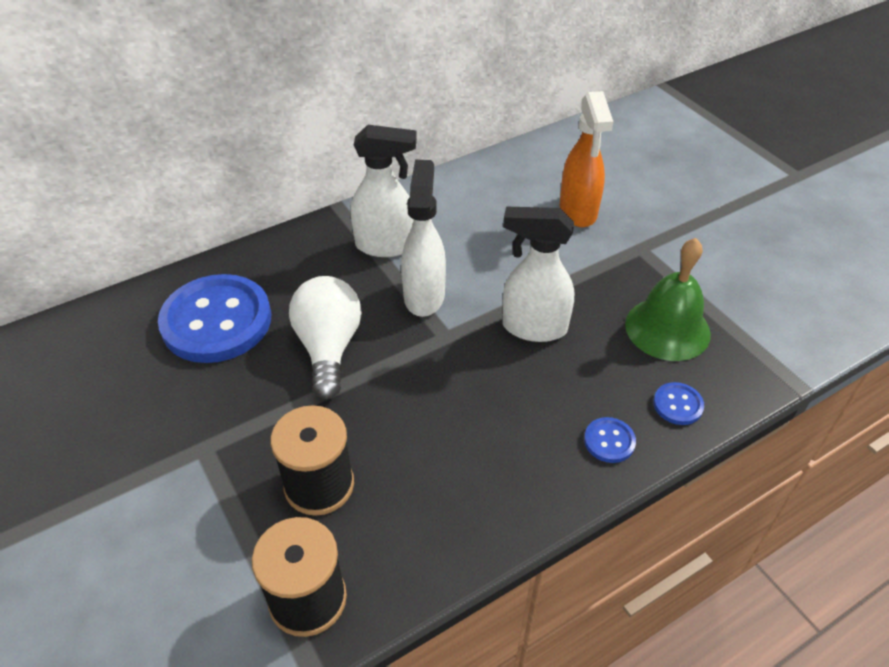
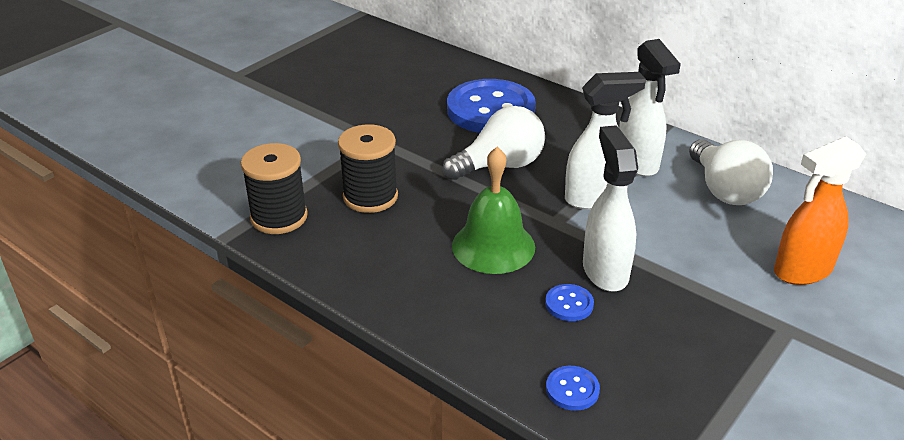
camera: 70 degrees right, 10 degrees down
(457, 209) = (724, 190): none -> white light bulb
(609, 441) = (497, 346): blue button -> blue button (569, 304)
(667, 328) = (676, 368): green bell -> green bell (493, 246)

